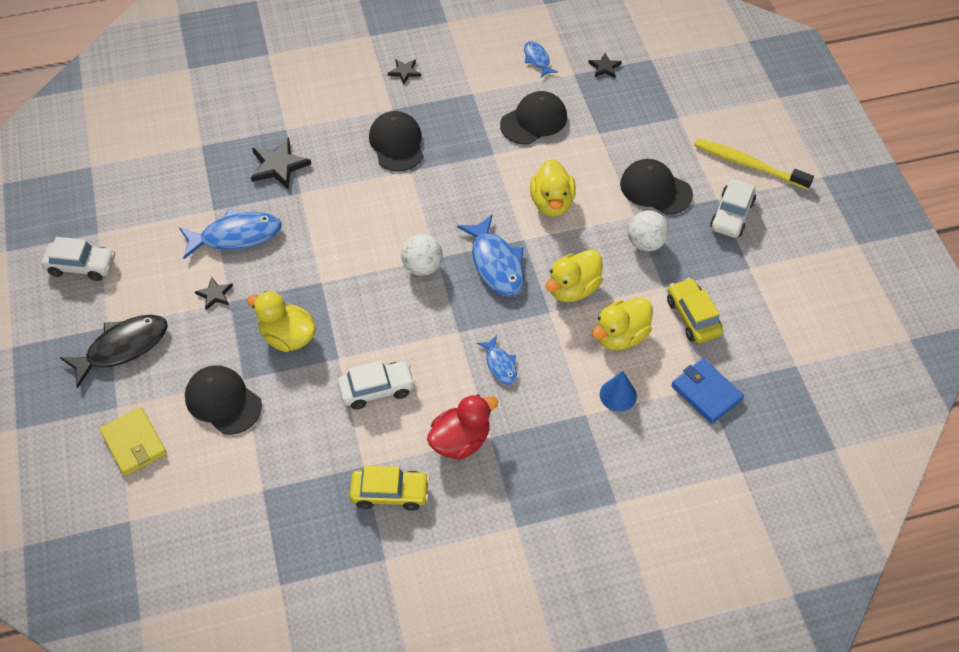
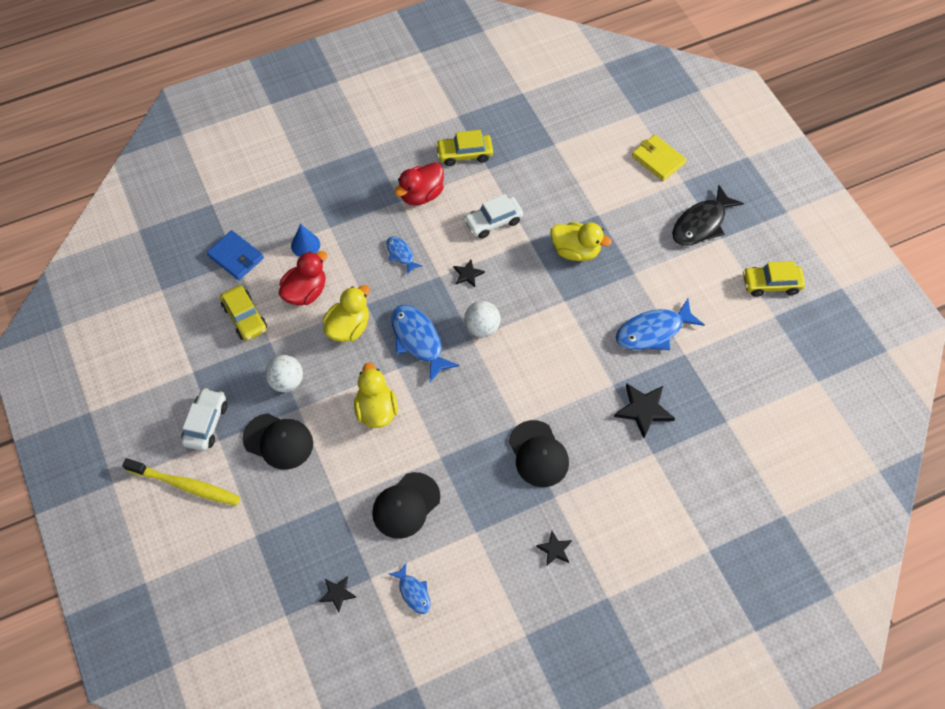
camera: 170 degrees right, 5 degrees up
(81, 266) = (771, 284): white car -> yellow car
(215, 294) = (648, 276): black star -> black star (468, 274)
(223, 401) = (606, 196): black cap -> none
(620, 336) = (305, 292): yellow duck -> red duck

